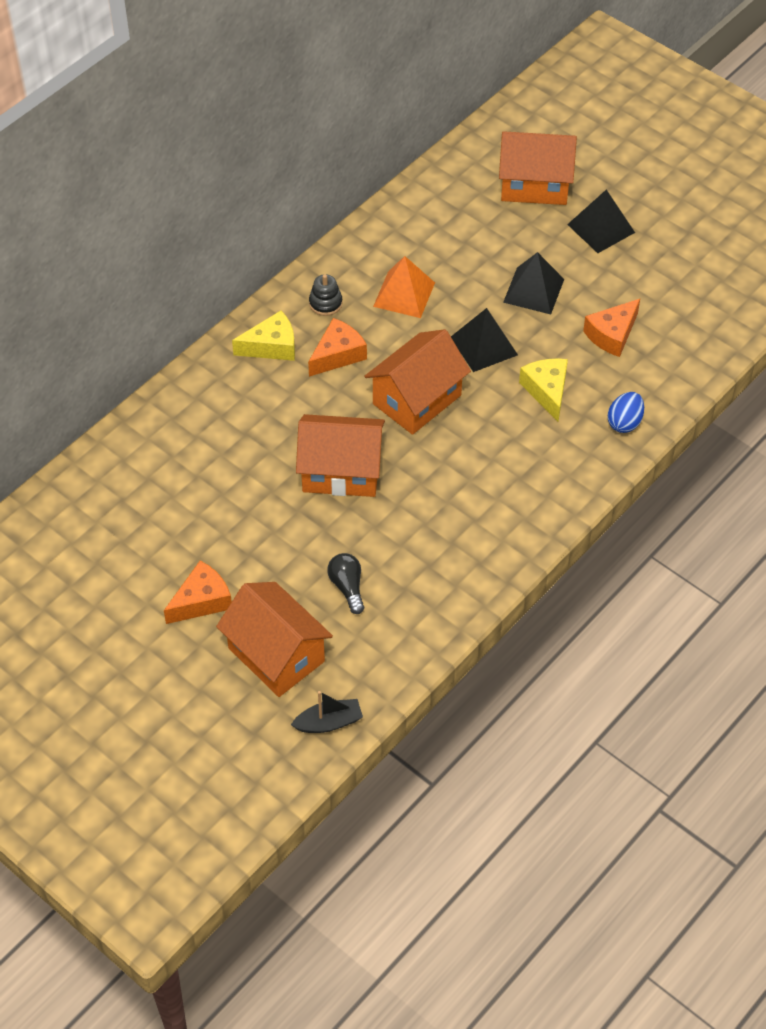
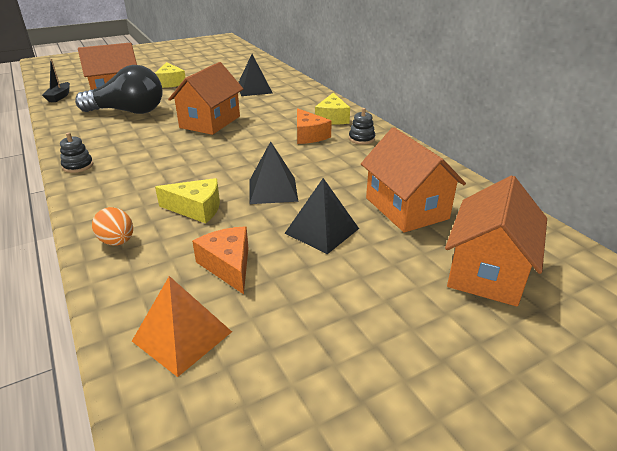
camera: 110 degrees right, 20 degrees down
(202, 601) = (170, 83): orange cheese -> yellow cheese
(347, 587) = (128, 112): black light bulb -> black light bulb, size x2.17
(404, 294) = (354, 167): orange pyramid -> orange pyramid (182, 336)
(417, 399) = (243, 154): orange house -> orange house (406, 208)
(521, 541) = (78, 166): none -> black stacking toy
(601, 228) = (397, 305): black pyramid -> black pyramid (254, 89)
(624, 422) = (117, 241): blue egg -> orange egg

